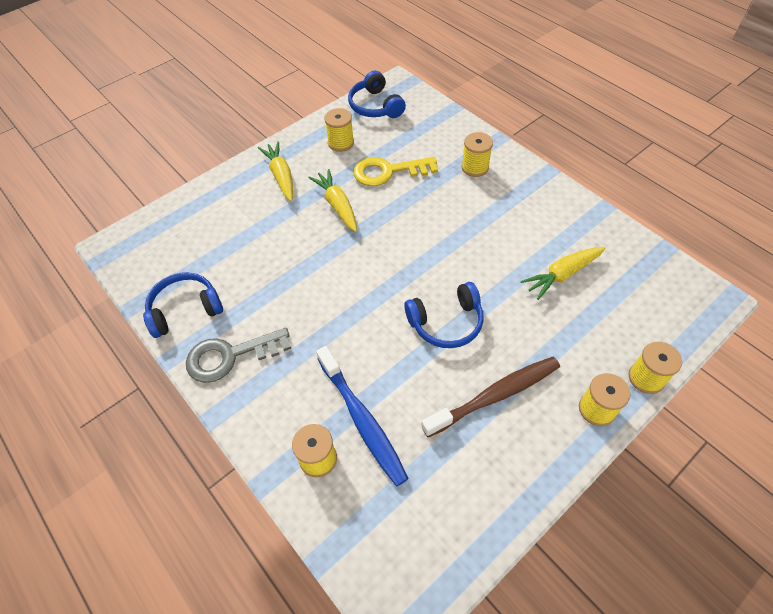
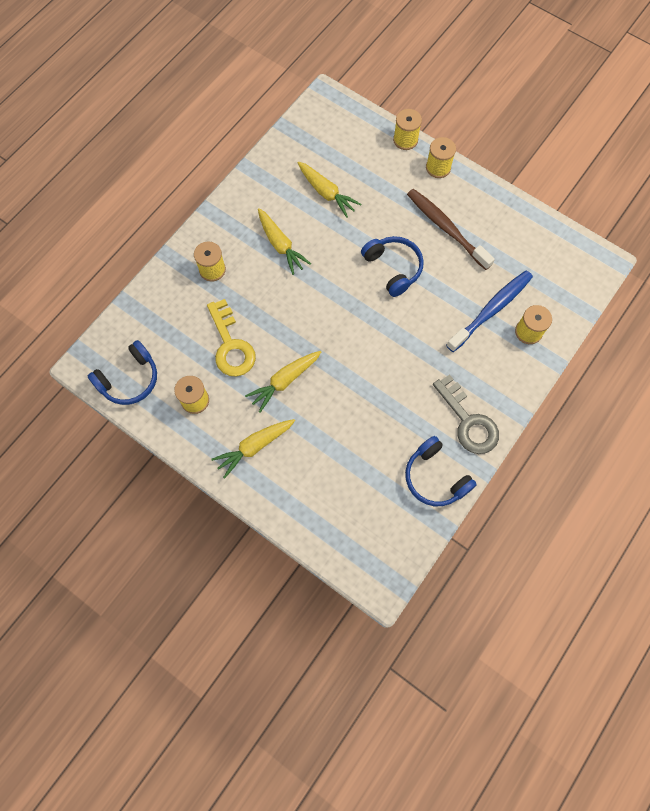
camera: 105 degrees left, 15 degrees up
(495, 223) = (280, 245): none -> yellow carrot

